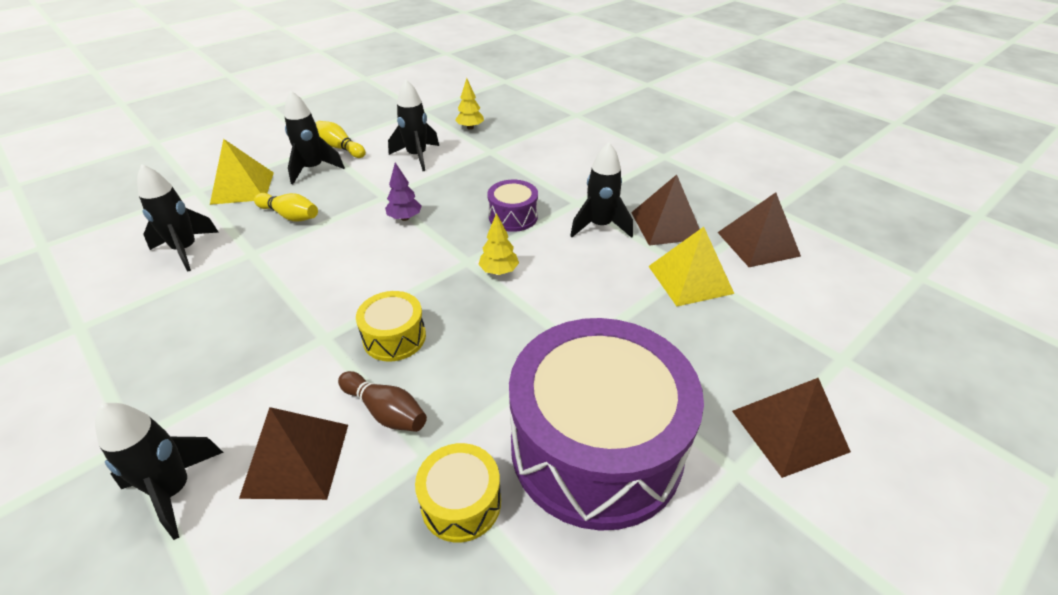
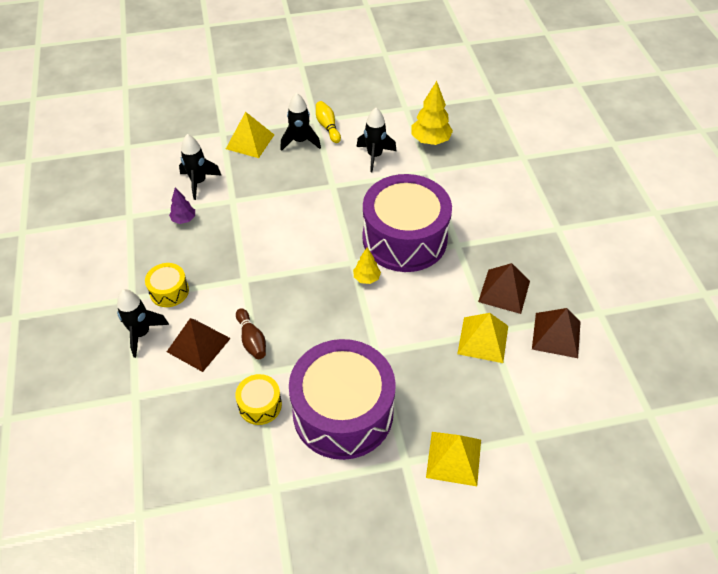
camera: 30 degrees right, 10 degrees up
(290, 216) = (267, 178): yellow bowling pin -> none
(394, 337) = (280, 297): yellow drum -> yellow drum (169, 291)
(405, 218) = (335, 210): purple tree -> purple tree (184, 219)
(470, 128) = (430, 140): yellow tree -> yellow tree, size x1.74
(513, 216) = (404, 238): purple drum -> purple drum, size x2.32
(600, 226) = (457, 272): black rocket -> none
(789, 431) = (453, 458): brown pyramid -> yellow pyramid

